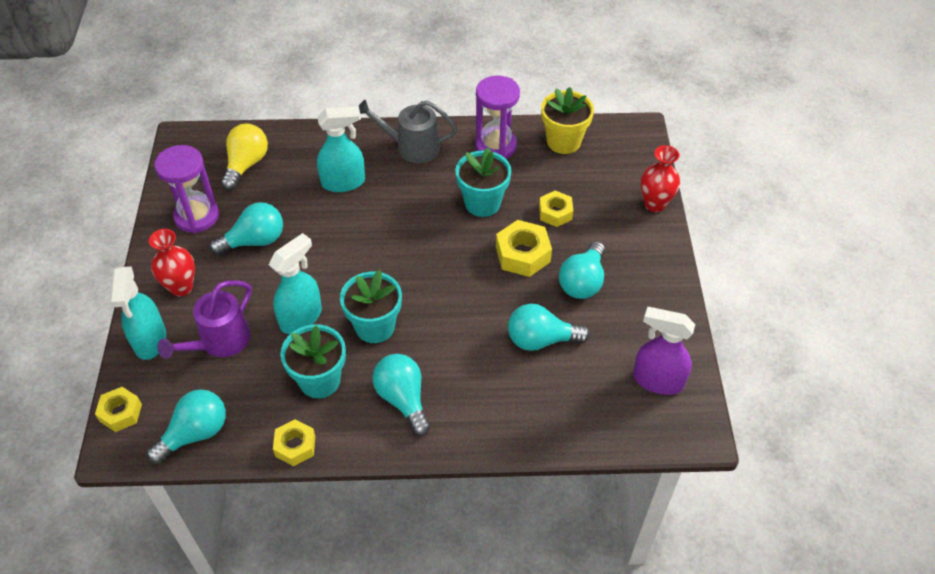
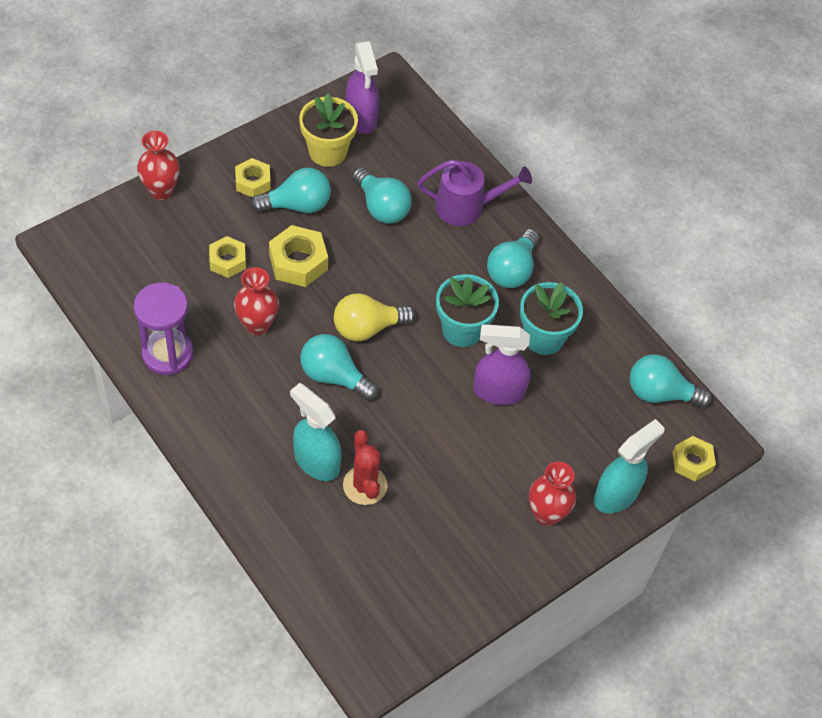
camera: 130 degrees left, 5 degrees up
(197, 216) = (459, 568): purple hourglass -> none
(220, 342) = (572, 437): purple watering can -> purple watering can (466, 207)
(246, 164) = (358, 574): yellow light bulb -> yellow light bulb (367, 328)
(254, 241) = (448, 490): turquoise light bulb -> turquoise light bulb (334, 376)
(295, 446) = (610, 317): yellow nut -> yellow nut (253, 182)
(301, 317) = (498, 391): turquoise spray bottle -> purple spray bottle
(302, 198) = (365, 485): none -> red cactus
(411, 147) = (222, 429): grey watering can -> none
(482, 203) = (257, 325): turquoise flower pot -> red vase
(563, 141) = (120, 298): yellow flower pot -> yellow flower pot (327, 151)

